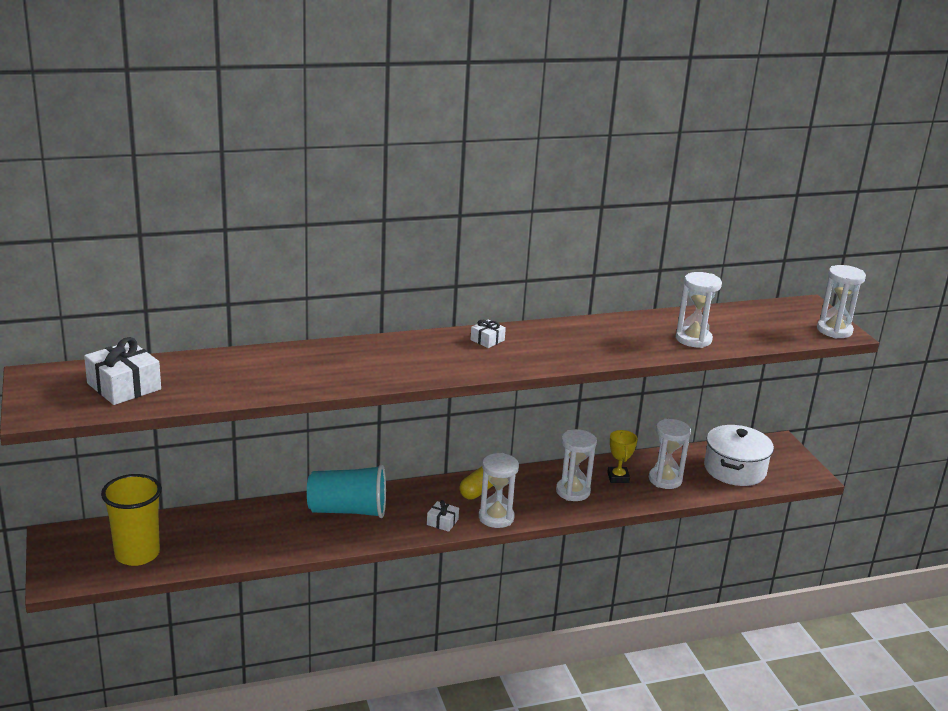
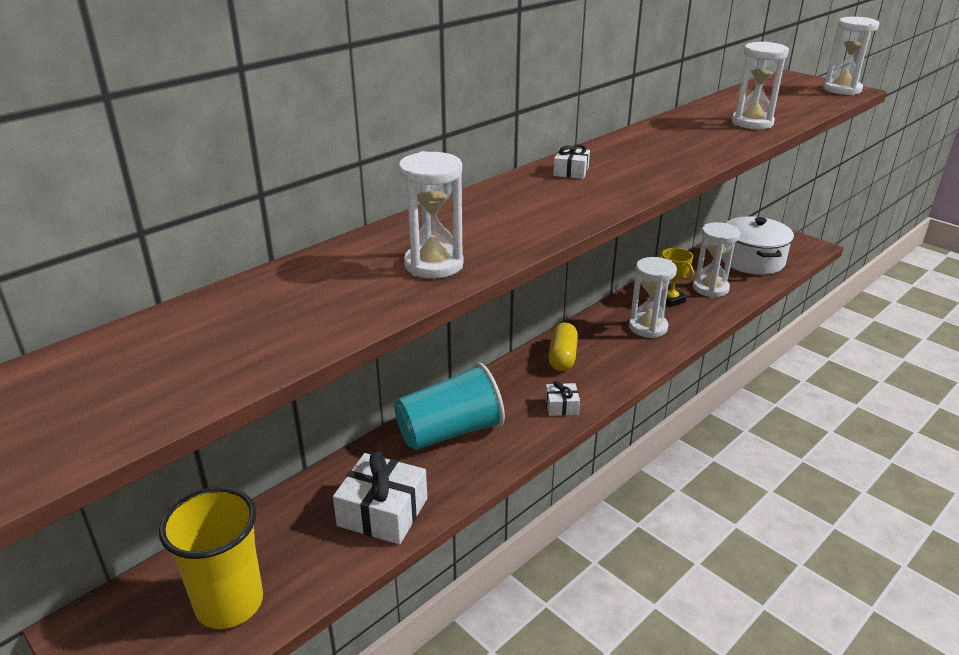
camera: 25 degrees left, 5 degrees up
(124, 386) = (164, 363): white gift -> white gift (383, 512)
(496, 517) = (608, 381): white hourglass -> white hourglass (434, 265)

